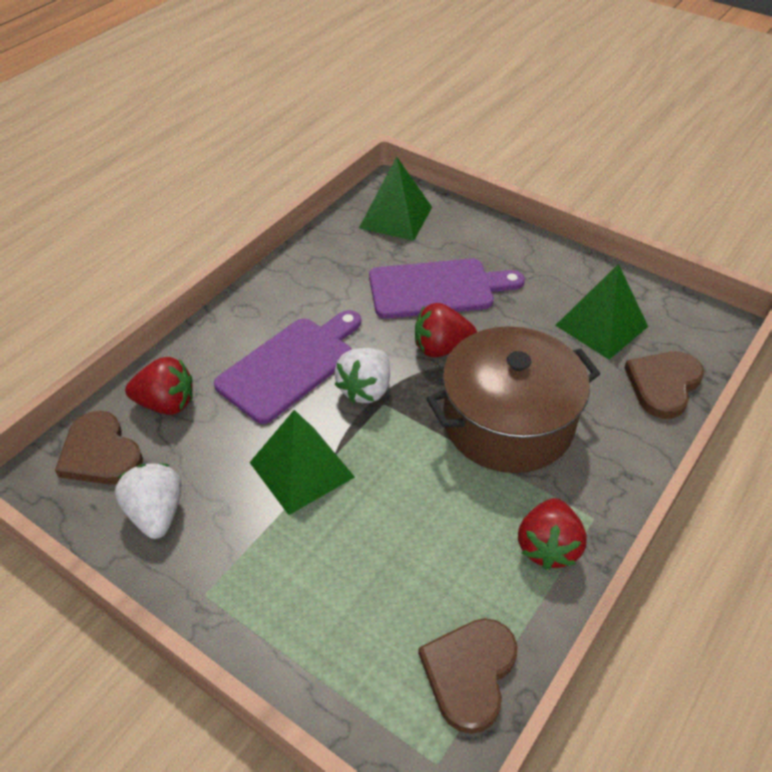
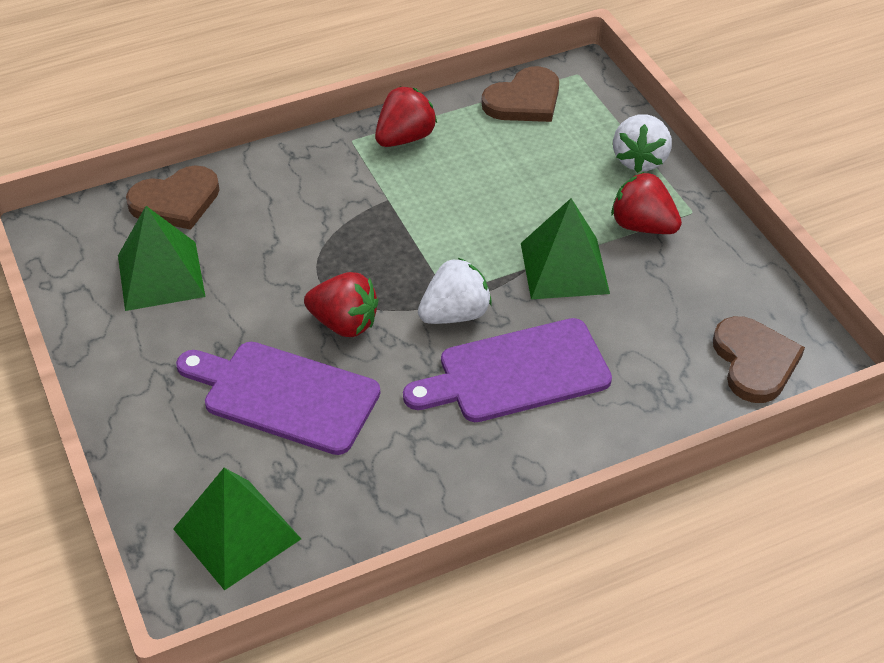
camera: 150 degrees left, 0 degrees up
(156, 513) = (714, 285): white strawberry -> white strawberry (640, 159)
(166, 403) = (670, 386): red strawberry -> red strawberry (642, 226)
(508, 422) = (347, 230): brown pot -> none

